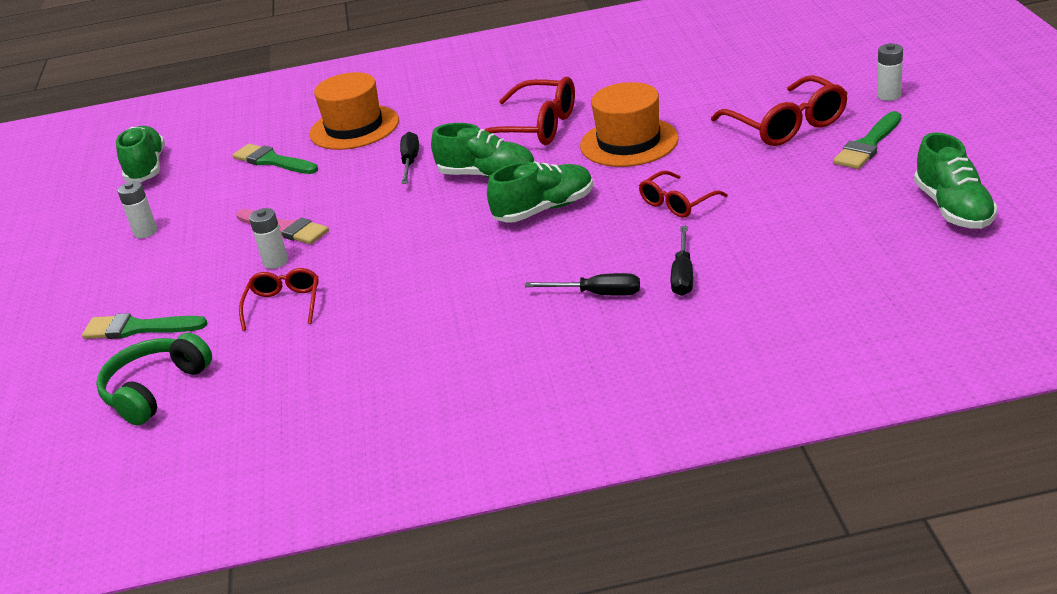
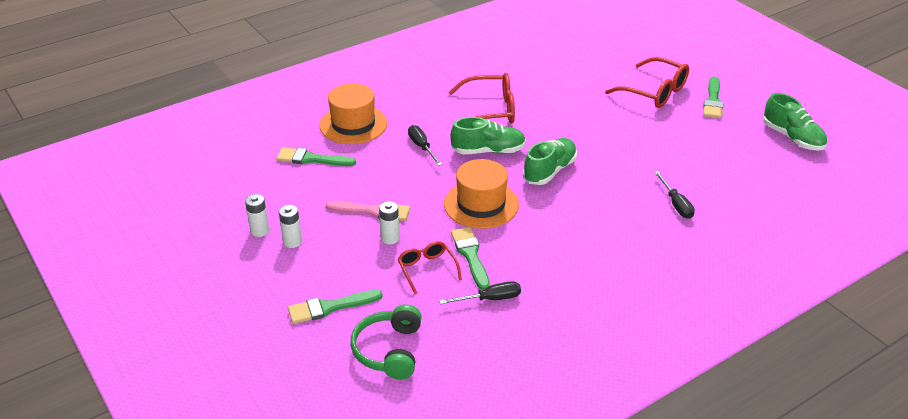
camera: 30 degrees left, 5 degrees up
(146, 168) = (207, 178): green shoe -> none
(350, 297) = (470, 255): none -> green brush
(597, 294) = (635, 225): black screwdriver -> black screwdriver (490, 299)
(629, 142) = (564, 115): orange hat -> orange hat (481, 204)
(677, 203) = (632, 155): red glasses -> none
(889, 95) = (698, 65): white battery -> white battery (292, 242)

